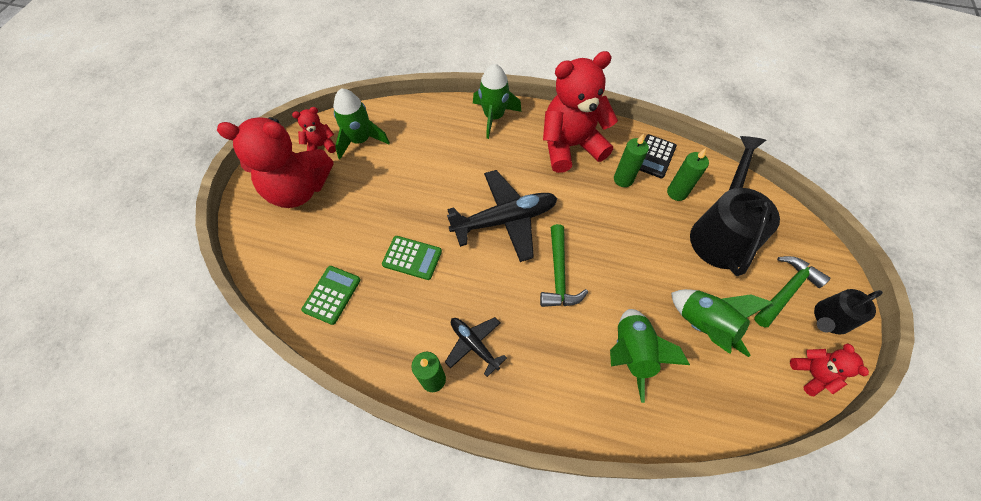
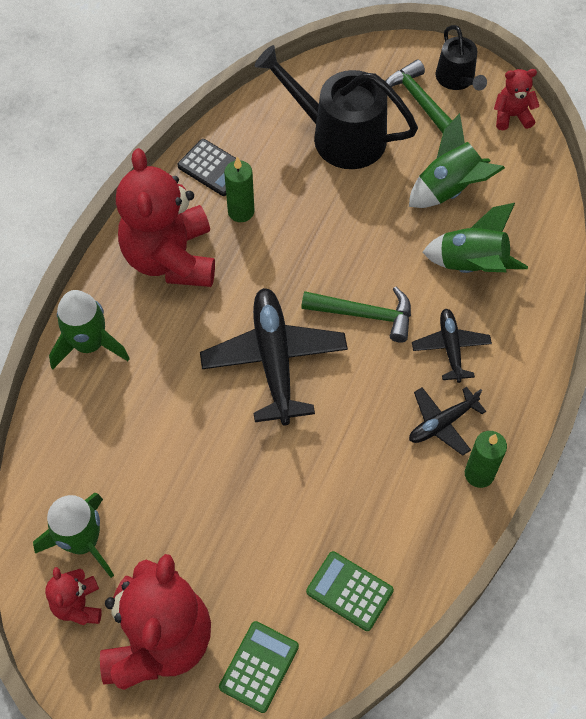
camera: 80 degrees left, 0 degrees up
(412, 258) = (311, 483): green calculator -> green calculator (259, 666)
(545, 344) = (450, 348): none -> black plane
(677, 193) = (274, 161): green candle -> none

